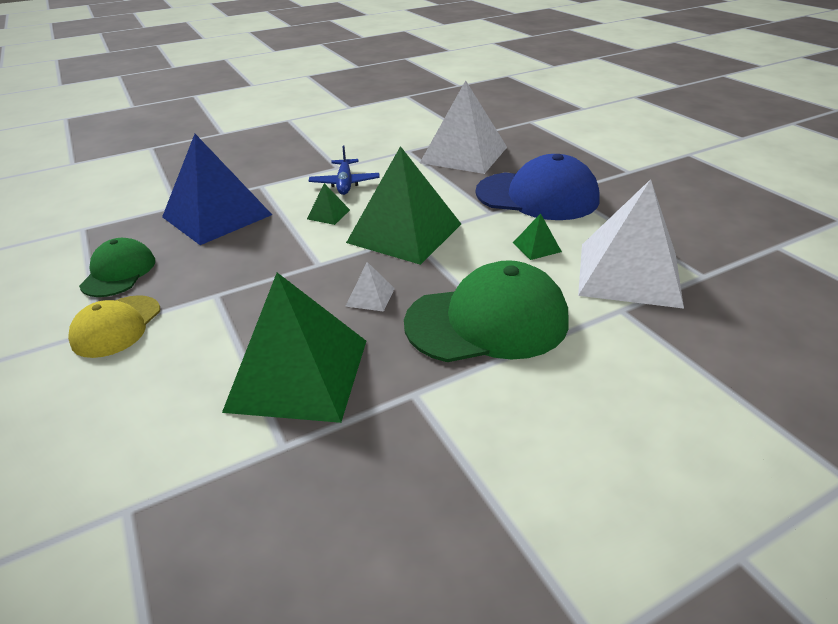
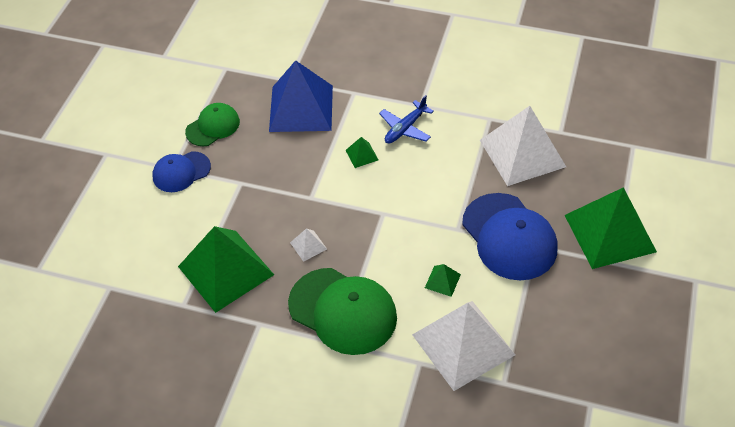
camera: 45 degrees right, 15 degrees up
(116, 326) = (181, 172): yellow cap -> blue cap
(404, 233) = (384, 207): green pyramid -> green pyramid (609, 233)

